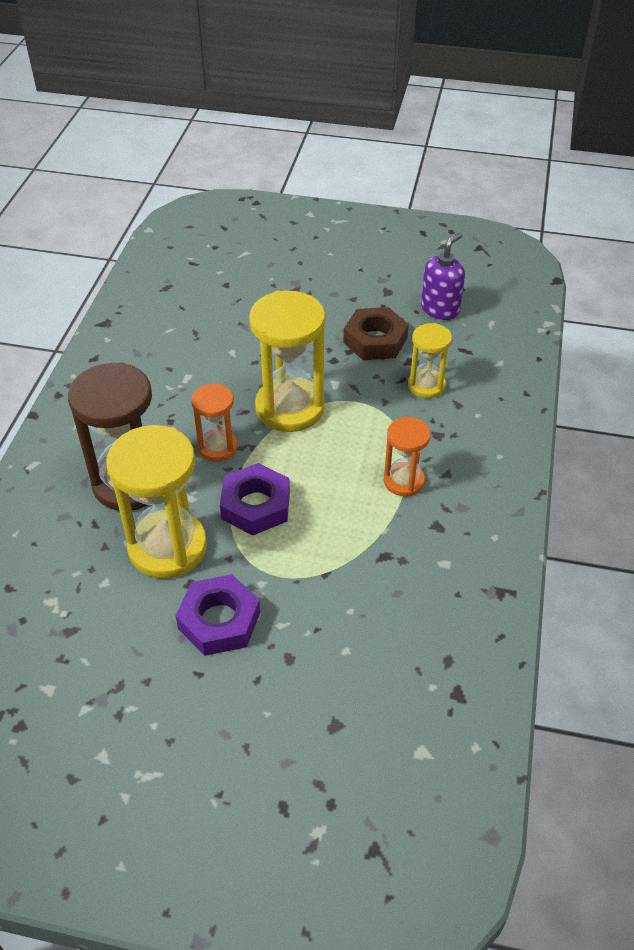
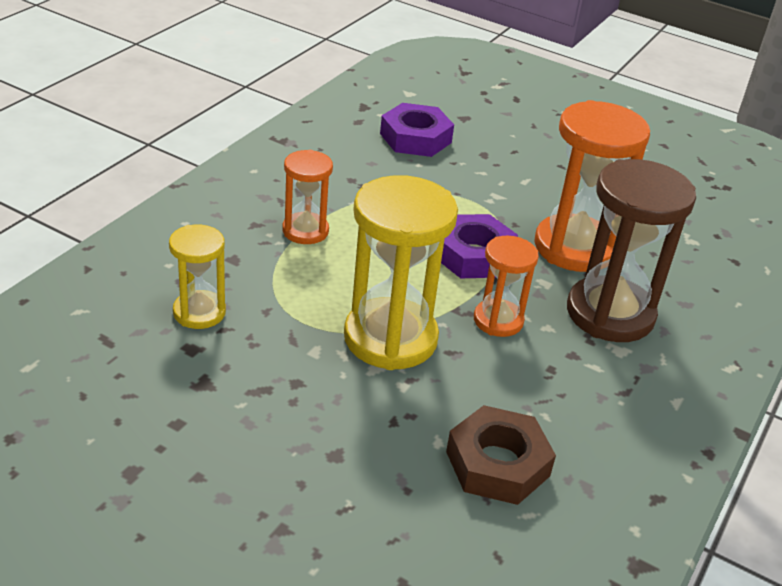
camera: 165 degrees left, 10 degrees down
(167, 547) = (574, 247): yellow hourglass -> orange hourglass
(219, 620) = (536, 188): purple nut -> purple nut (415, 138)
(375, 340) = (217, 393): brown nut -> brown nut (497, 464)
(440, 309) = (79, 411): purple soap dispenser -> none

